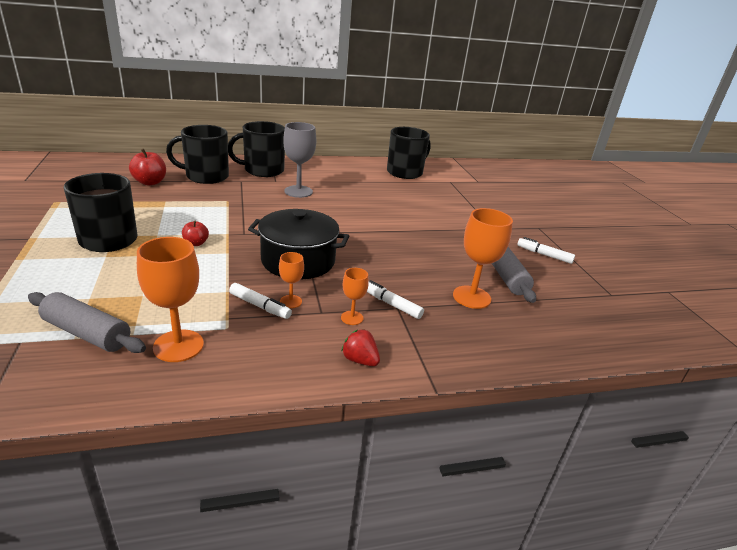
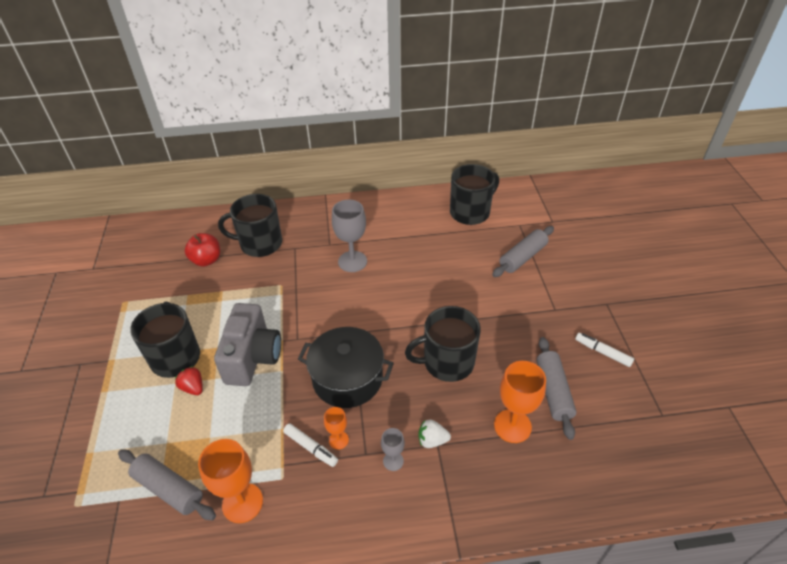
camera: 10 degrees right, 15 degrees up
(196, 243) = (253, 358): red apple -> grey camera
(263, 170) = (317, 226): black mug -> black mug (447, 362)
(352, 318) = (393, 461): orange goblet -> grey goblet
(360, 360) = (396, 518): red strawberry -> red strawberry (193, 387)
(391, 304) = (432, 440): white marker -> white strawberry
(457, 198) = (522, 257): none -> grey rolling pin

